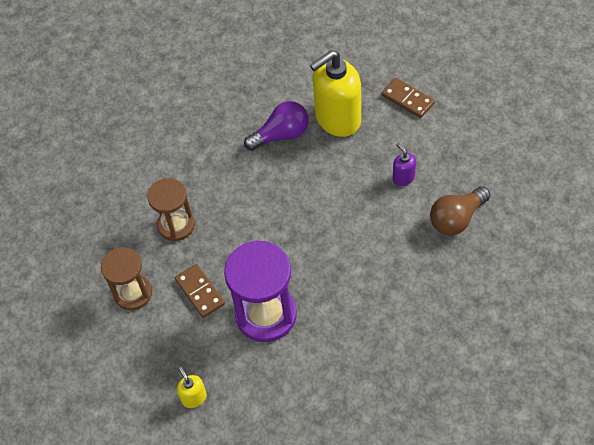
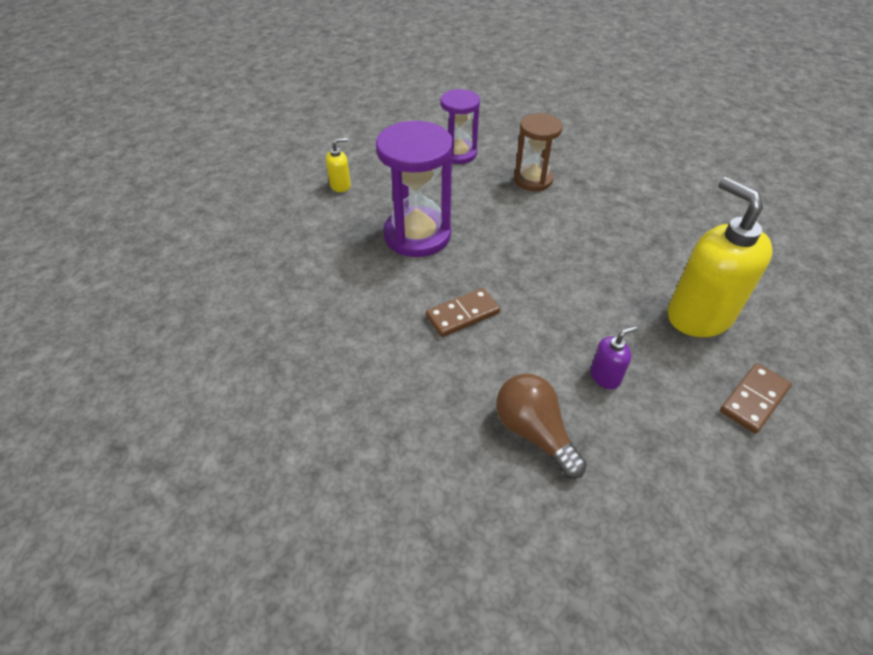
camera: 90 degrees right, 10 degrees down
(133, 293) = (458, 154): brown hourglass -> purple hourglass
(200, 292) = (452, 192): brown domino -> brown domino (462, 314)
(281, 135) = (662, 261): purple light bulb -> none

